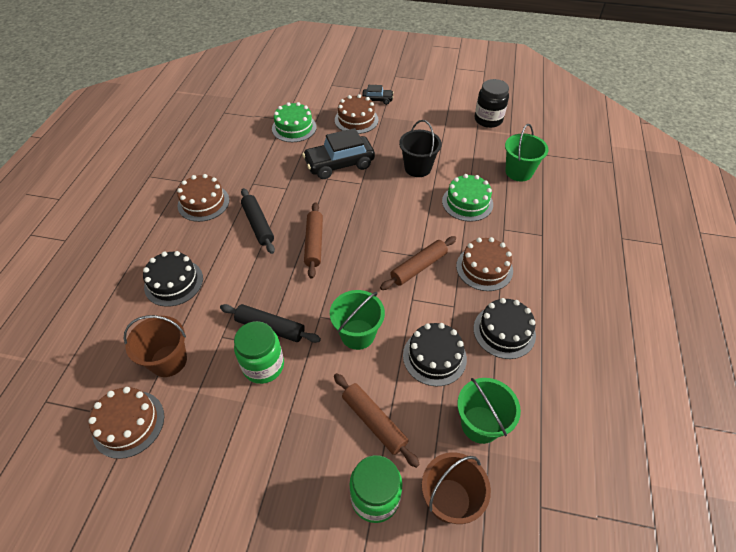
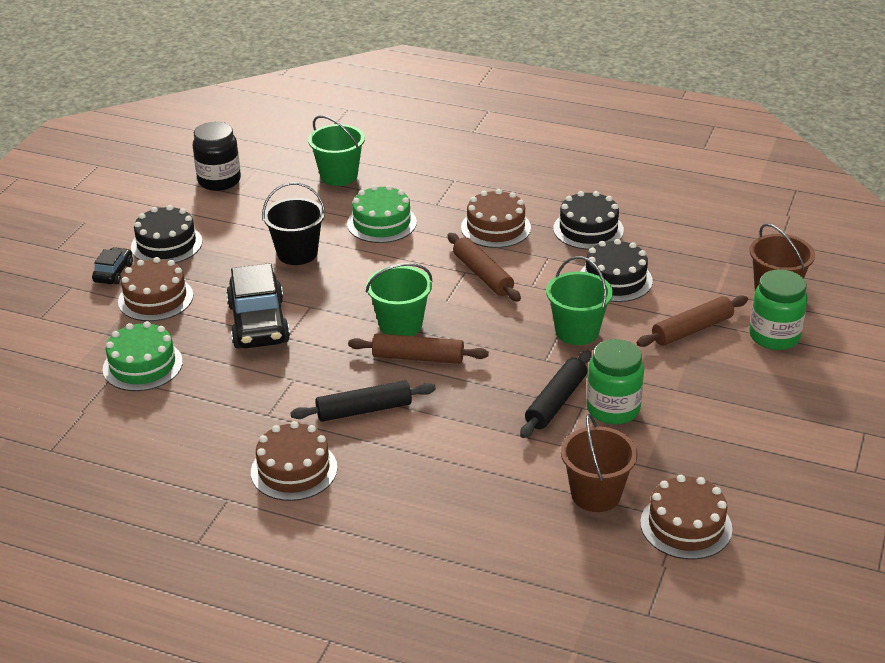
camera: 80 degrees left, 15 degrees down
(174, 282) = (459, 496): black cake -> black cake (166, 244)
(480, 424) = (698, 262): green bucket -> green bucket (400, 325)

